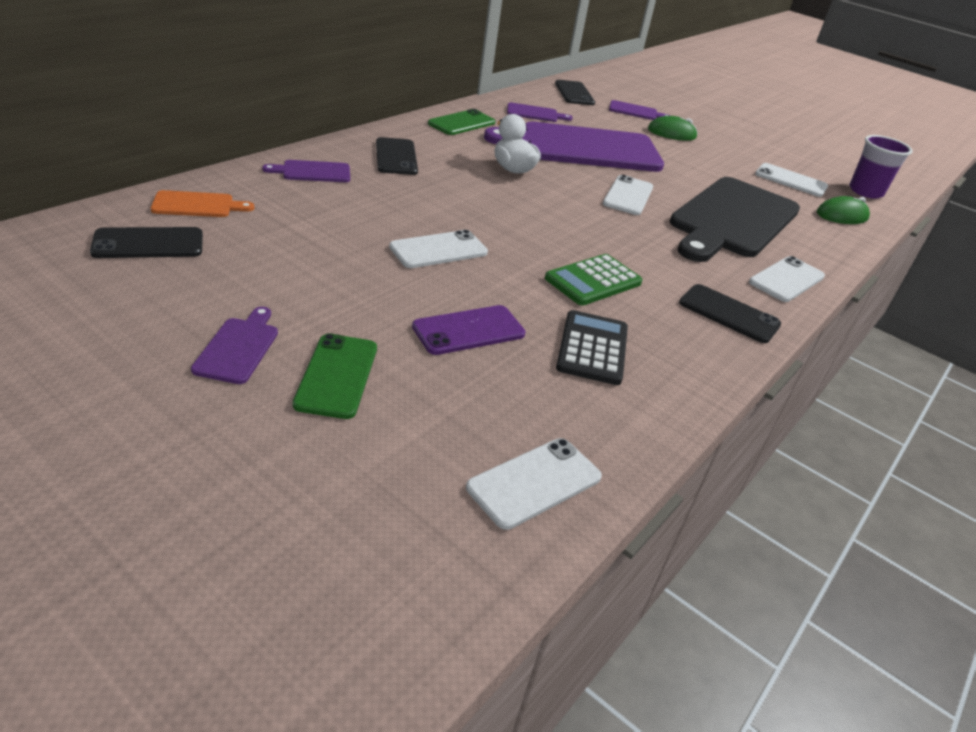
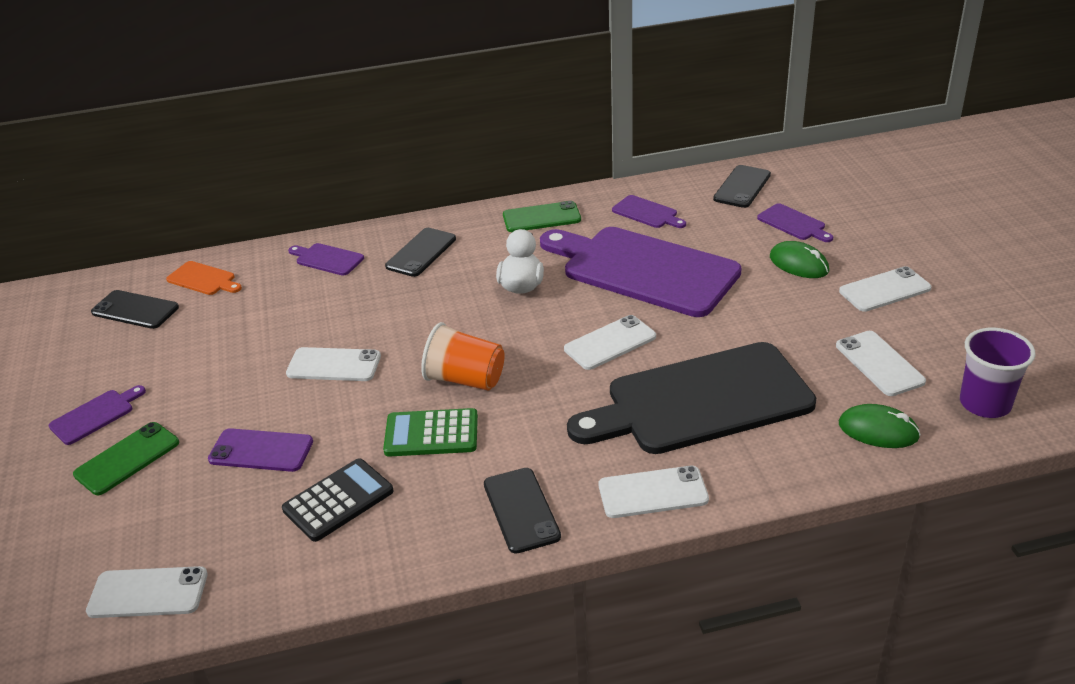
camera: 45 degrees right, 0 degrees up
(563, 238) = (465, 379): none -> orange cup
(736, 141) = (884, 290): none -> white phone

